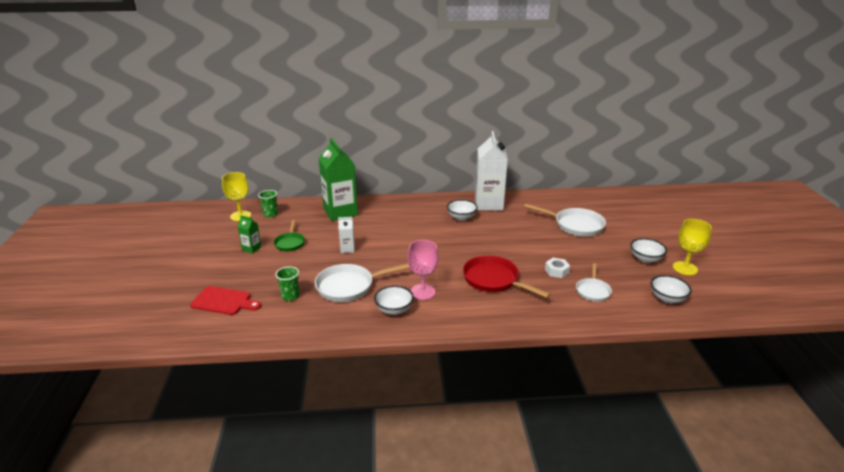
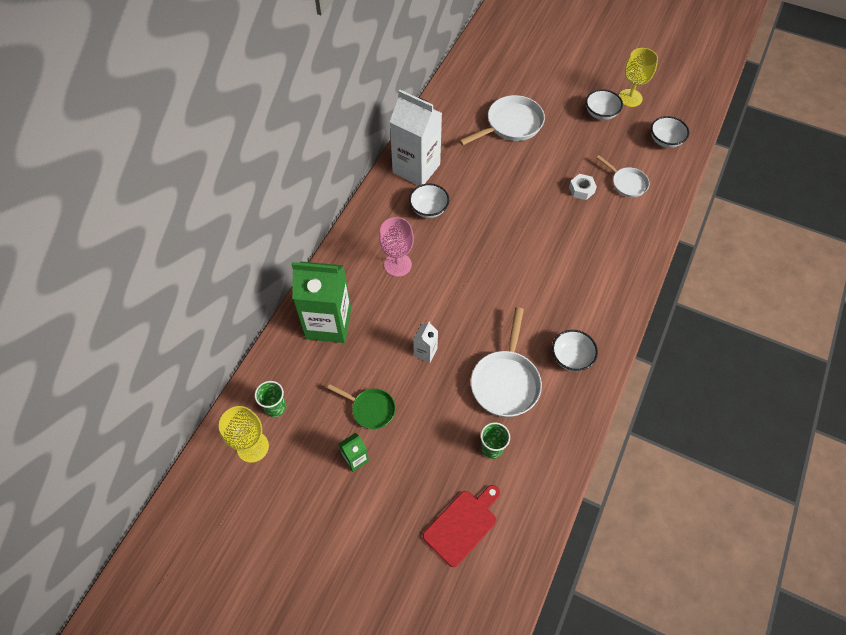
camera: 60 degrees left, 30 degrees up
(422, 292) = (554, 318): pink goblet -> pink goblet (397, 264)
(494, 280) = (567, 247): red pan -> none

